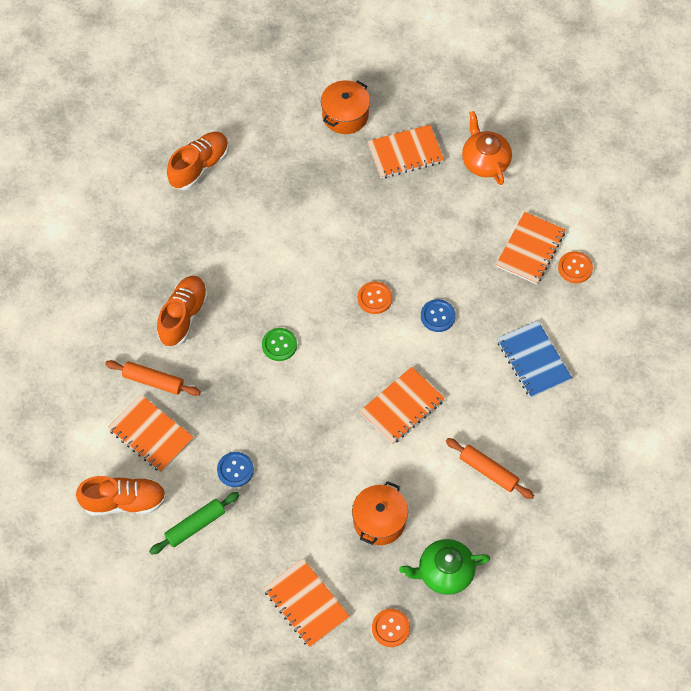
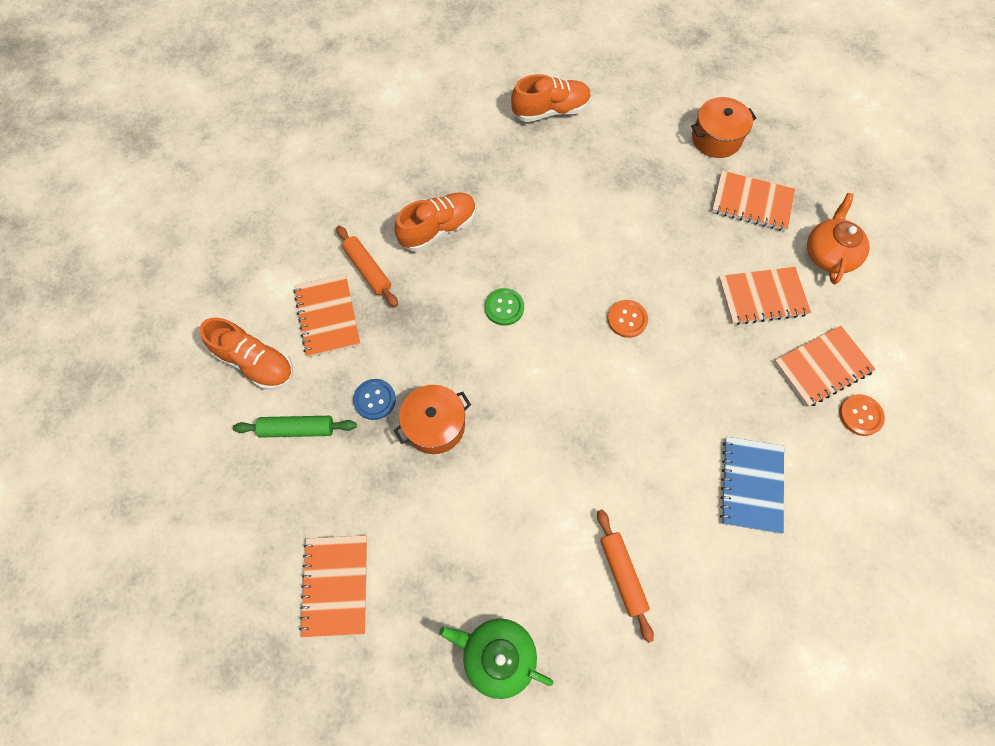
camera: 35 degrees right, 5 degrees up
(379, 521) = (471, 548): orange pot -> orange pot (435, 425)
(390, 628) = (398, 677): orange button -> none
(402, 407) = (579, 444): orange notebook -> orange notebook (762, 297)
(438, 316) = (678, 375): blue button -> none

